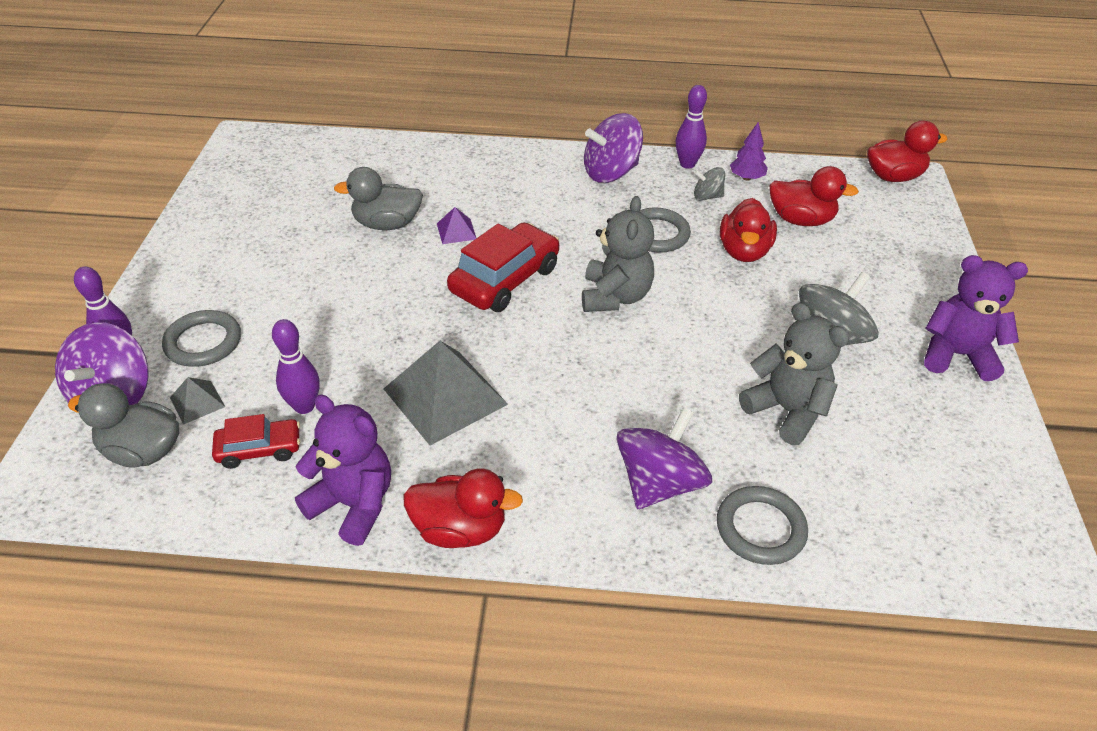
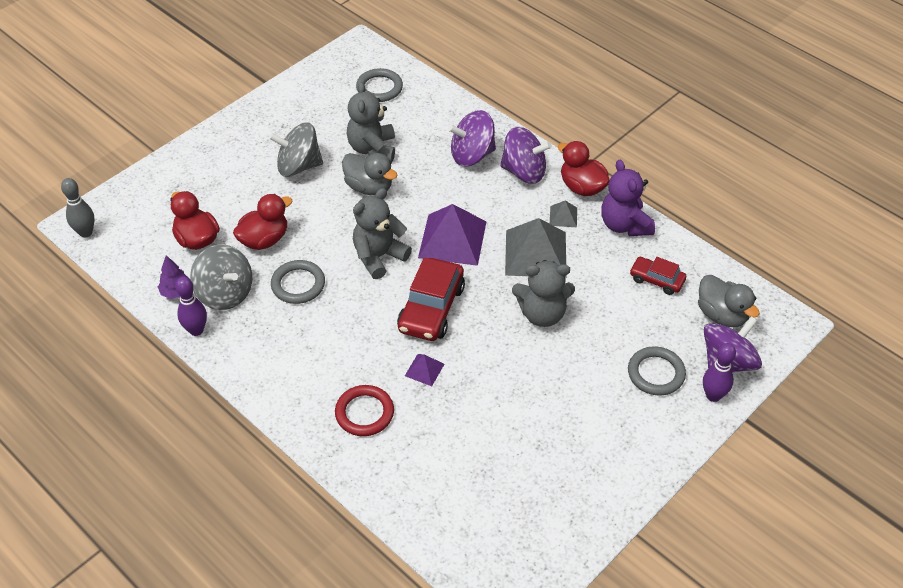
camera: 140 degrees left, 5 degrees up
(197, 402) = (678, 330): grey pyramid -> grey pyramid (563, 216)
(304, 406) = (617, 292): purple bowling pin -> none
(380, 335) = (542, 314): none -> grey teddy bear
(387, 224) = (467, 408): grey duck -> grey duck (369, 187)
(475, 181) = (364, 413): none -> red ring
(505, 280) = (431, 308): red car -> red car turned 60 degrees counterclockwise
(559, 357) = (452, 239): none -> purple pyramid
(611, 172) = (259, 357): purple spinning top -> purple spinning top (524, 172)
(707, 196) = (225, 293): grey spinning top -> grey spinning top, size x1.91
(760, 528) = (450, 117): grey ring -> grey ring (379, 88)
(893, 177) = (86, 232): red duck -> grey bowling pin
(956, 355) = (251, 123): purple teddy bear -> none

